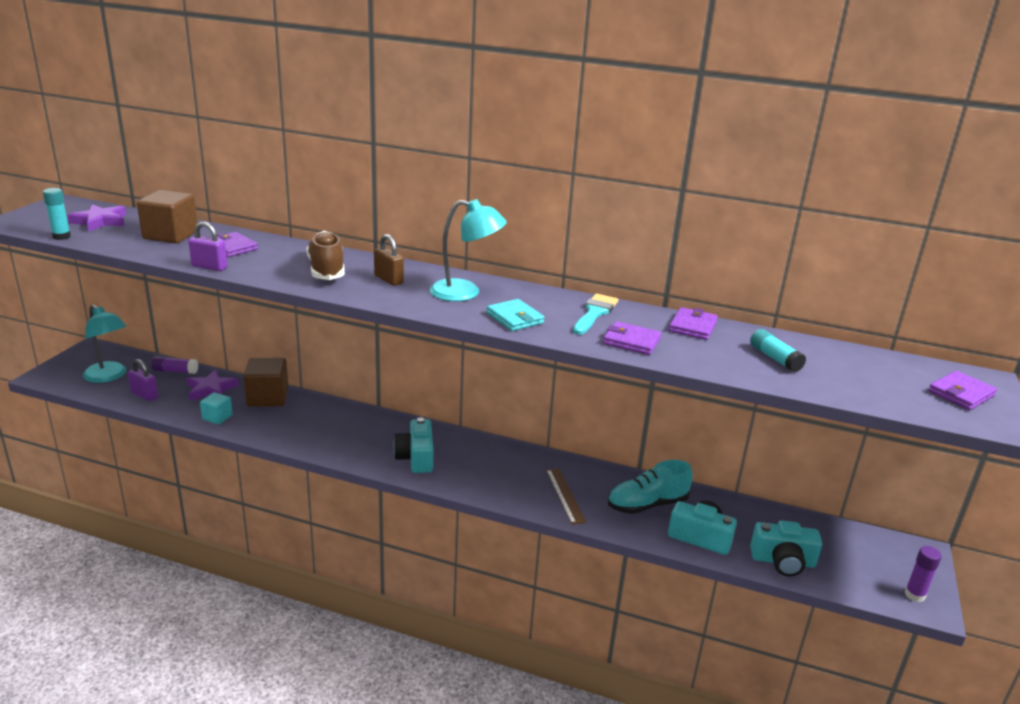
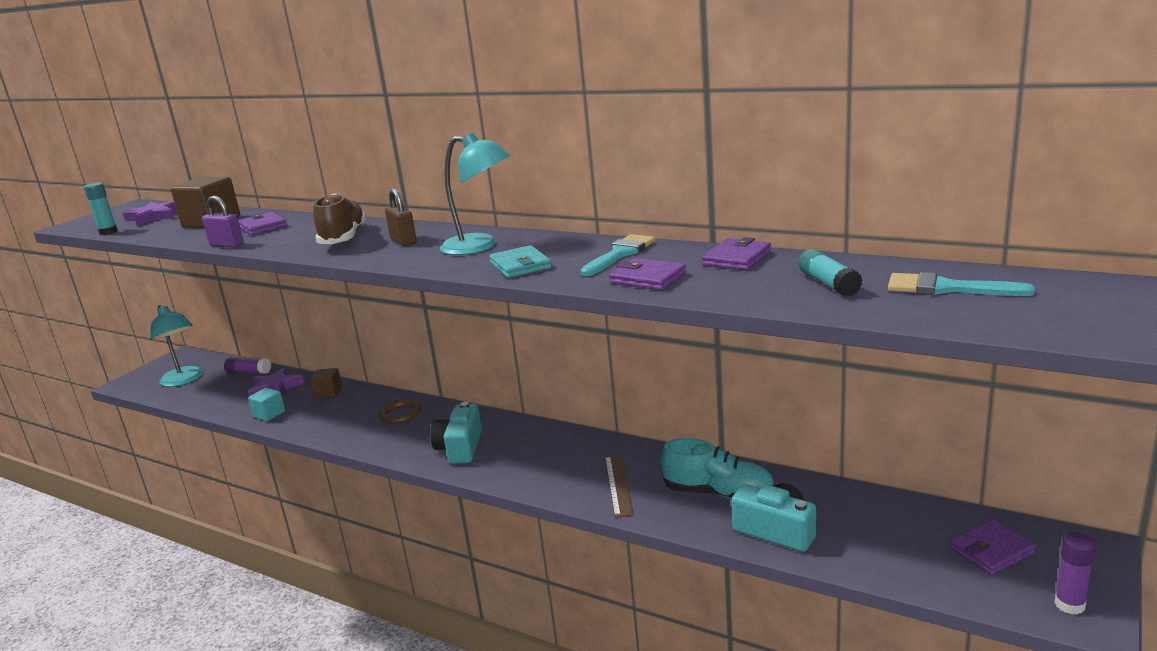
camera: 15 degrees right, 5 degrees down
(144, 395) = (209, 396): purple padlock -> none
(268, 397) = (328, 393): brown cube -> brown cube, size x0.57
(348, 423) = (400, 414): none -> brown ring
(647, 504) = (718, 493): turquoise shoe -> turquoise shoe turned 150 degrees counterclockwise
(783, 561) = (882, 560): turquoise camera -> none
(860, 370) = (946, 288): none -> turquoise brush
(961, 393) = (1087, 306): purple wallet -> purple wallet (991, 550)

